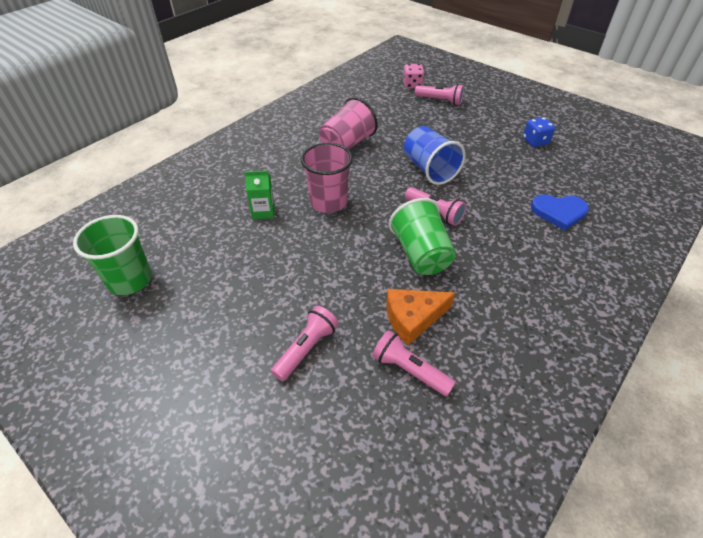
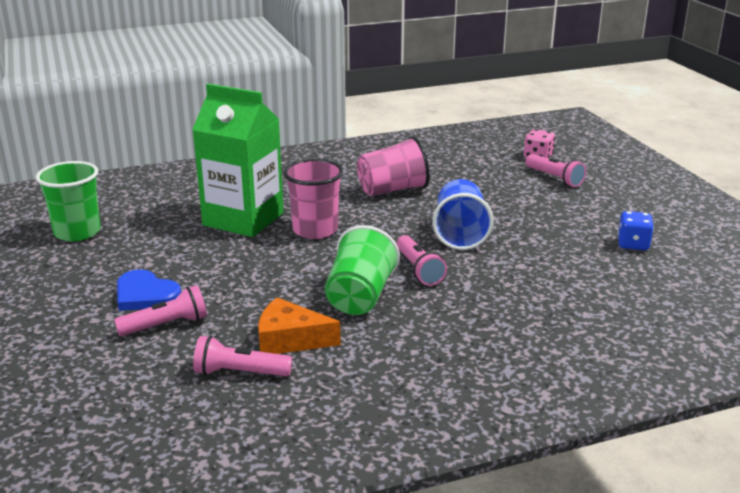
camera: 30 degrees right, 20 degrees down
(263, 211) = (243, 219): green carton -> green carton, size x2.39
(409, 370) = (240, 373): pink flashlight -> pink flashlight turned 60 degrees counterclockwise
(559, 212) = (573, 313): blue heart -> blue heart (145, 295)

